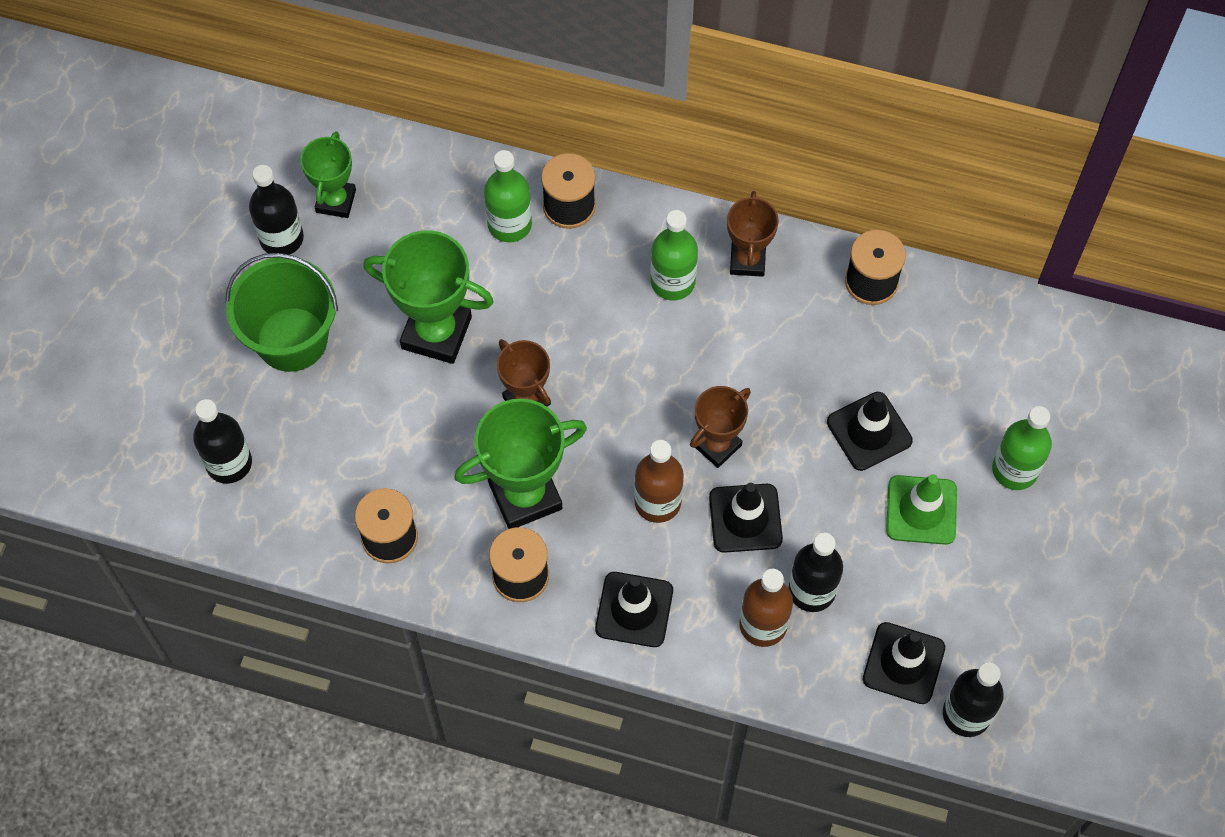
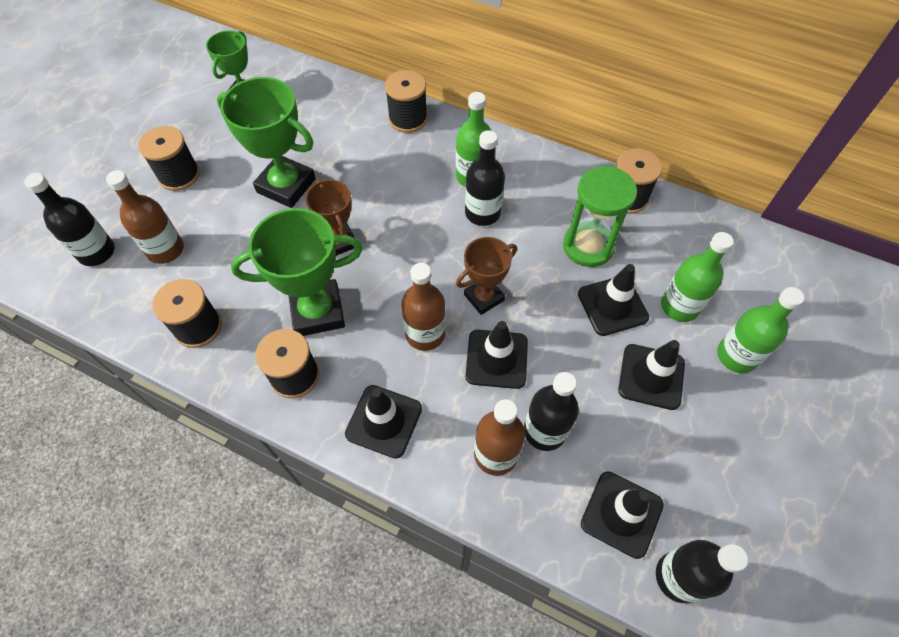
camera: 10 degrees right, 5 degrees down
(281, 238) = (198, 112): black bottle -> black bottle (482, 213)
(292, 339) = (179, 175): green bucket -> black spool
(314, 446) = (165, 250): none -> brown bottle
(509, 224) = (362, 124): green bottle -> green bottle (679, 306)
(747, 260) = (532, 170): brown trophy -> none
(831, 358) = (588, 246): none -> green hourglass
(921, 510) = (651, 376): green traffic cone -> black traffic cone

